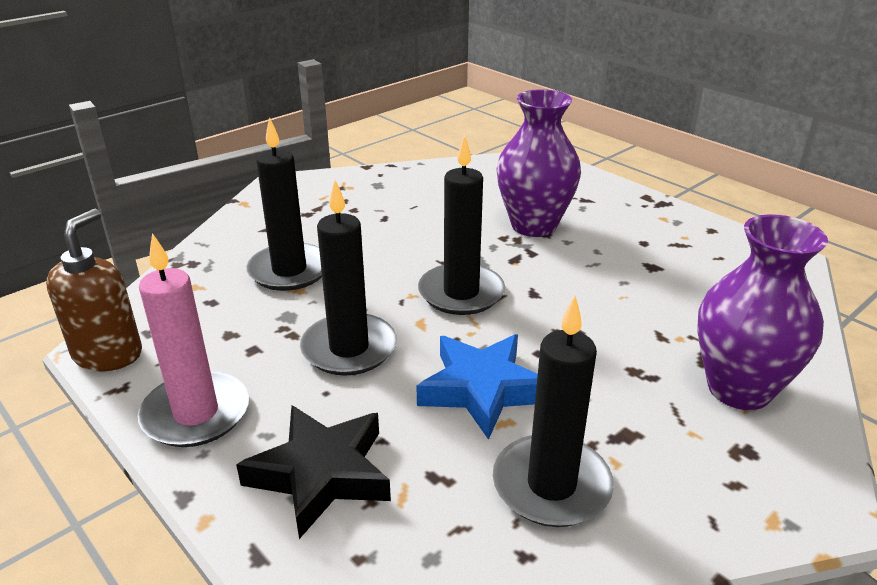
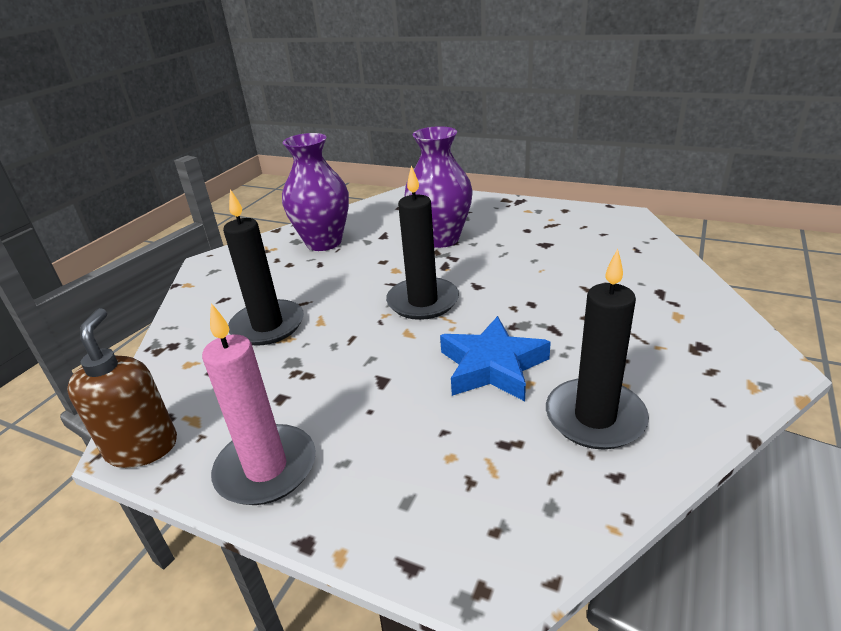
camera: 20 degrees left, 0 degrees up
(321, 474) = (414, 477): black star -> none
(349, 348) = (364, 370): black candle -> none
(739, 389) = (664, 307): purple vase -> purple vase (324, 242)

